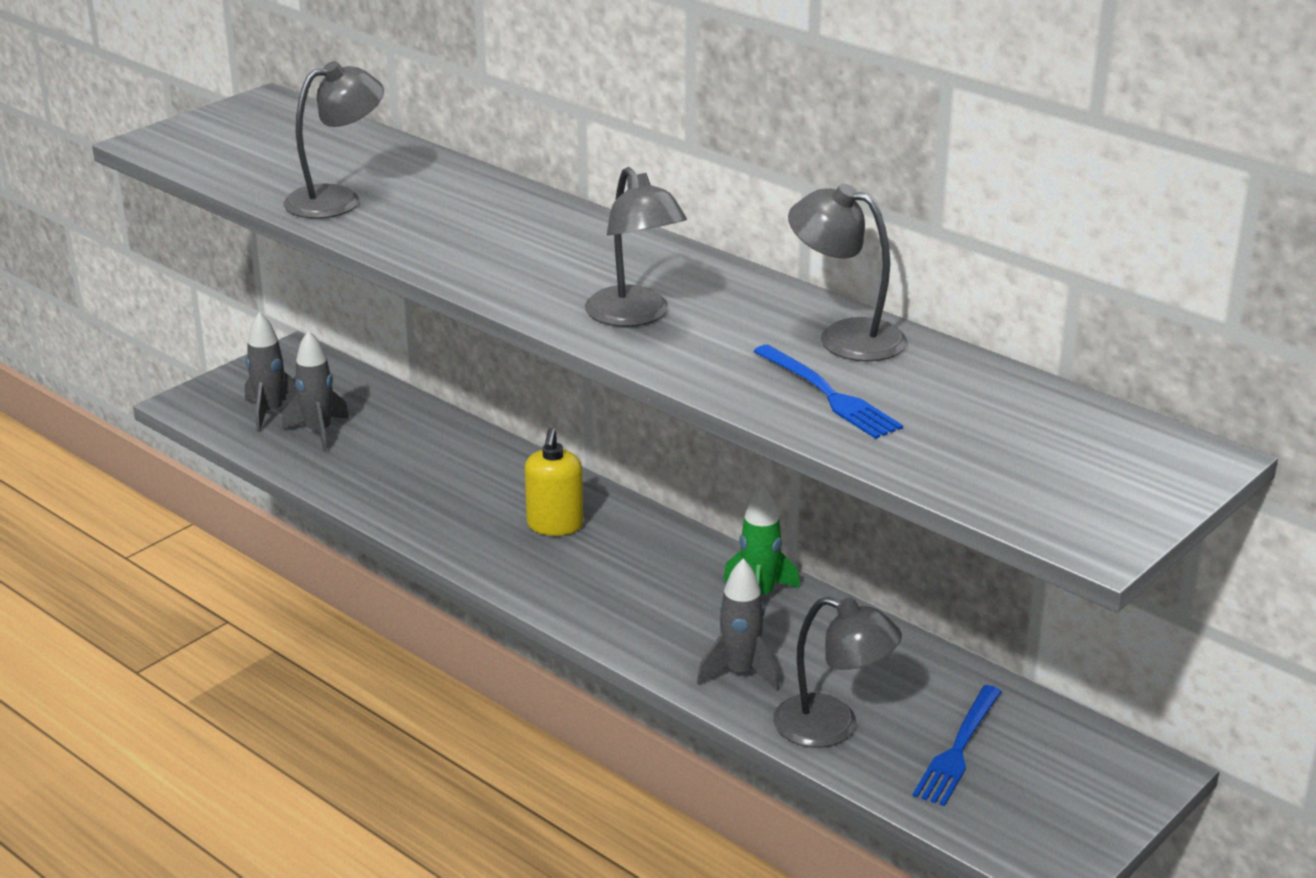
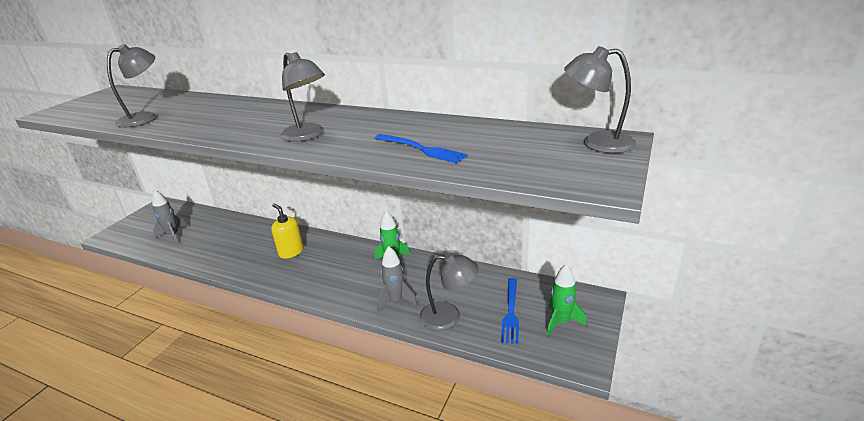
camera: 15 degrees left, 0 degrees up
(271, 412) = (149, 232): grey rocket -> none
(555, 525) = (291, 252): yellow soap dispenser -> yellow soap dispenser turned 150 degrees clockwise
(845, 337) = (417, 125): grey lamp -> grey lamp (597, 143)
(1049, 790) = (561, 322): none -> green rocket

